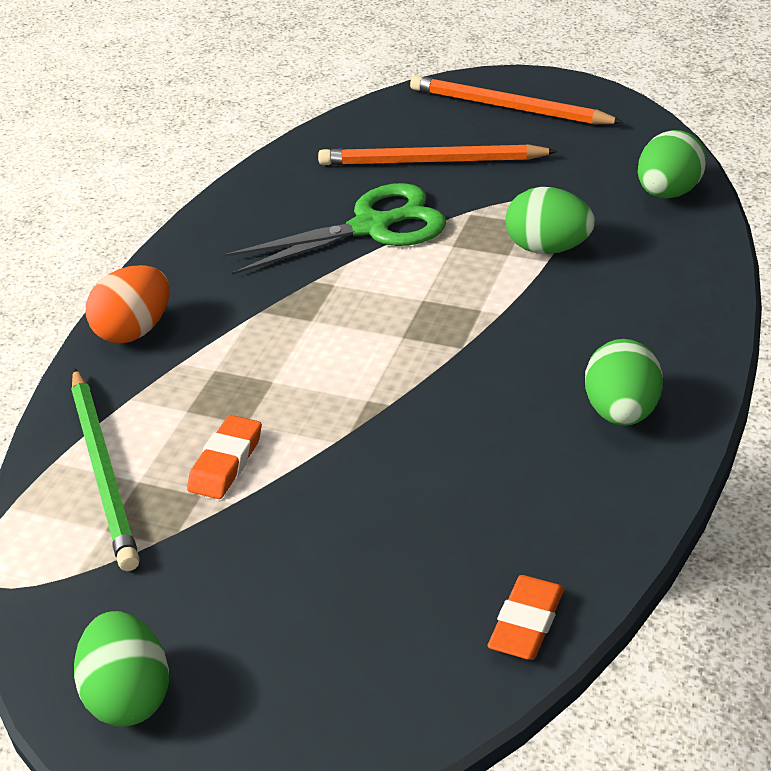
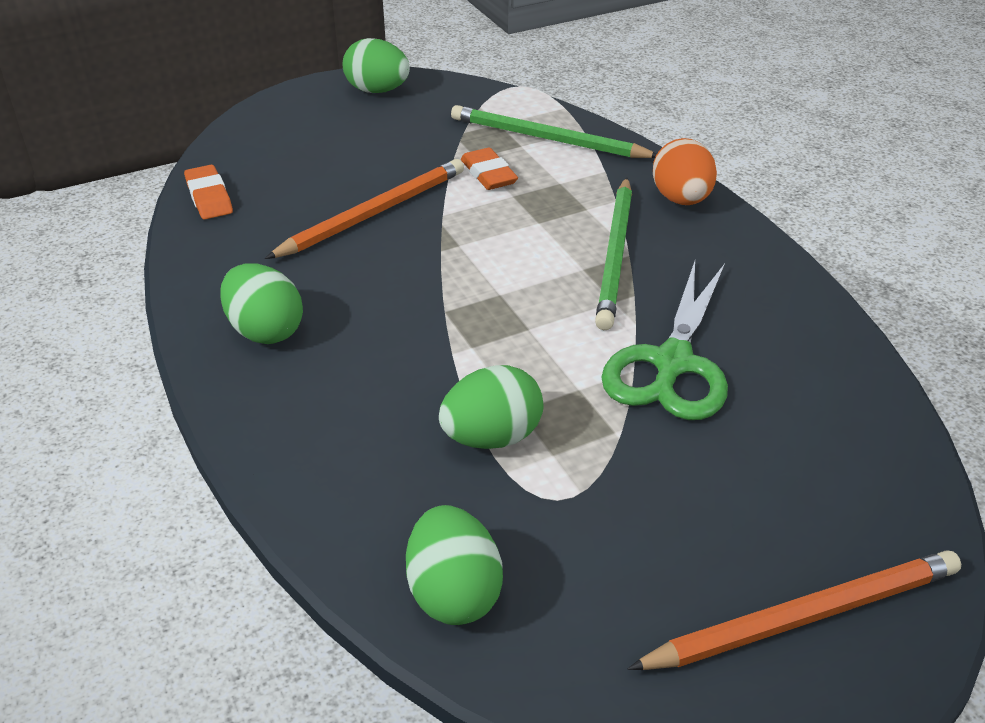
camera: 130 degrees right, 0 degrees up
(271, 315) = (615, 255): none -> green pencil
(431, 161) = (746, 469): orange pencil -> orange pencil (373, 213)

